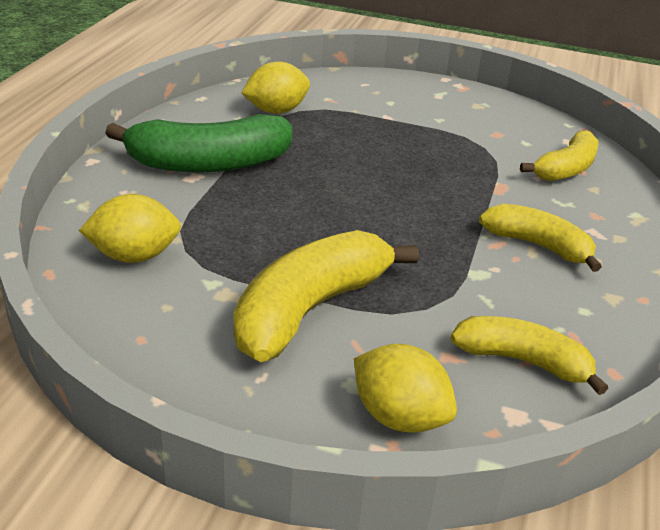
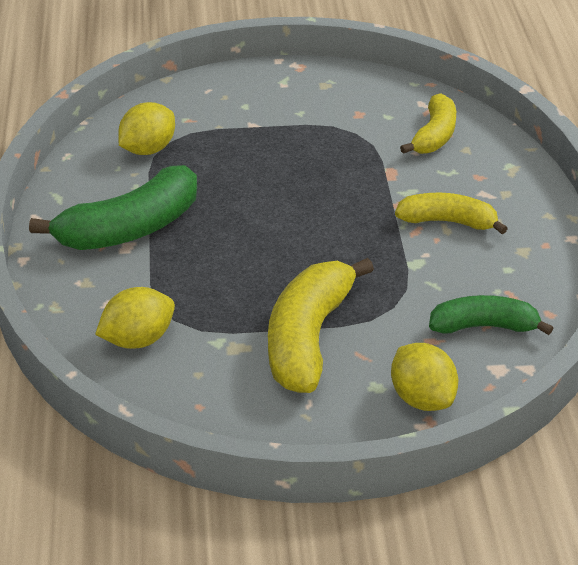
camera: 20 degrees left, 5 degrees up
(399, 417) = (422, 398): yellow lemon -> yellow lemon turned 45 degrees clockwise
(523, 361) = (484, 326): yellow banana -> green banana

